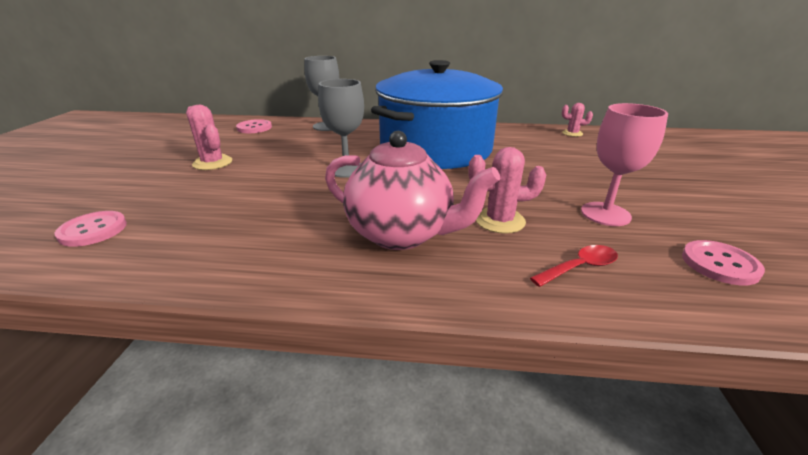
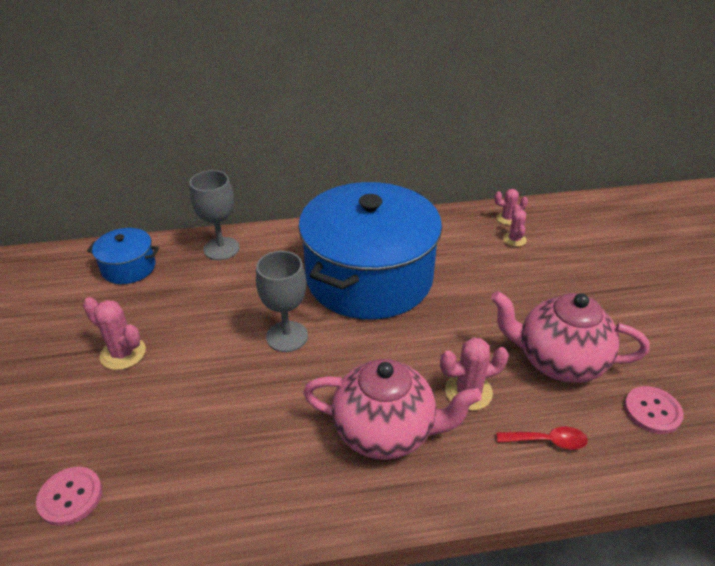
camera: 15 degrees left, 10 degrees up
(254, 128) = (129, 267): pink button -> blue pot
(576, 143) = (514, 239): none -> pink cactus
(579, 267) = (547, 441): red spoon -> red spoon turned 45 degrees clockwise
(605, 214) = (558, 361): pink goblet -> pink teapot

